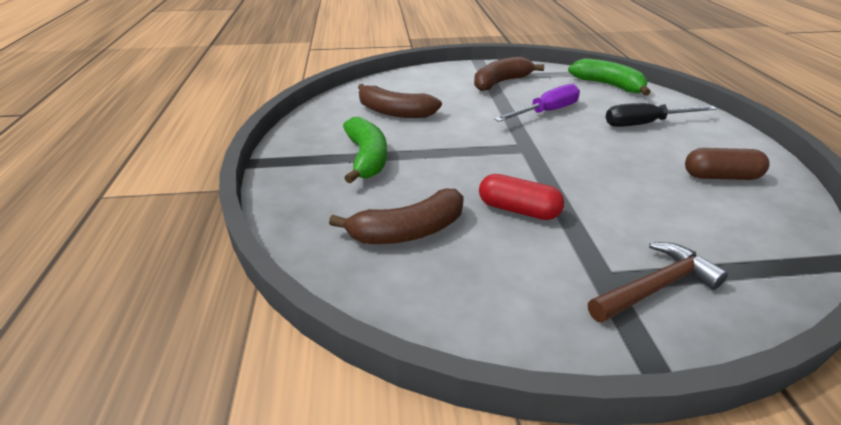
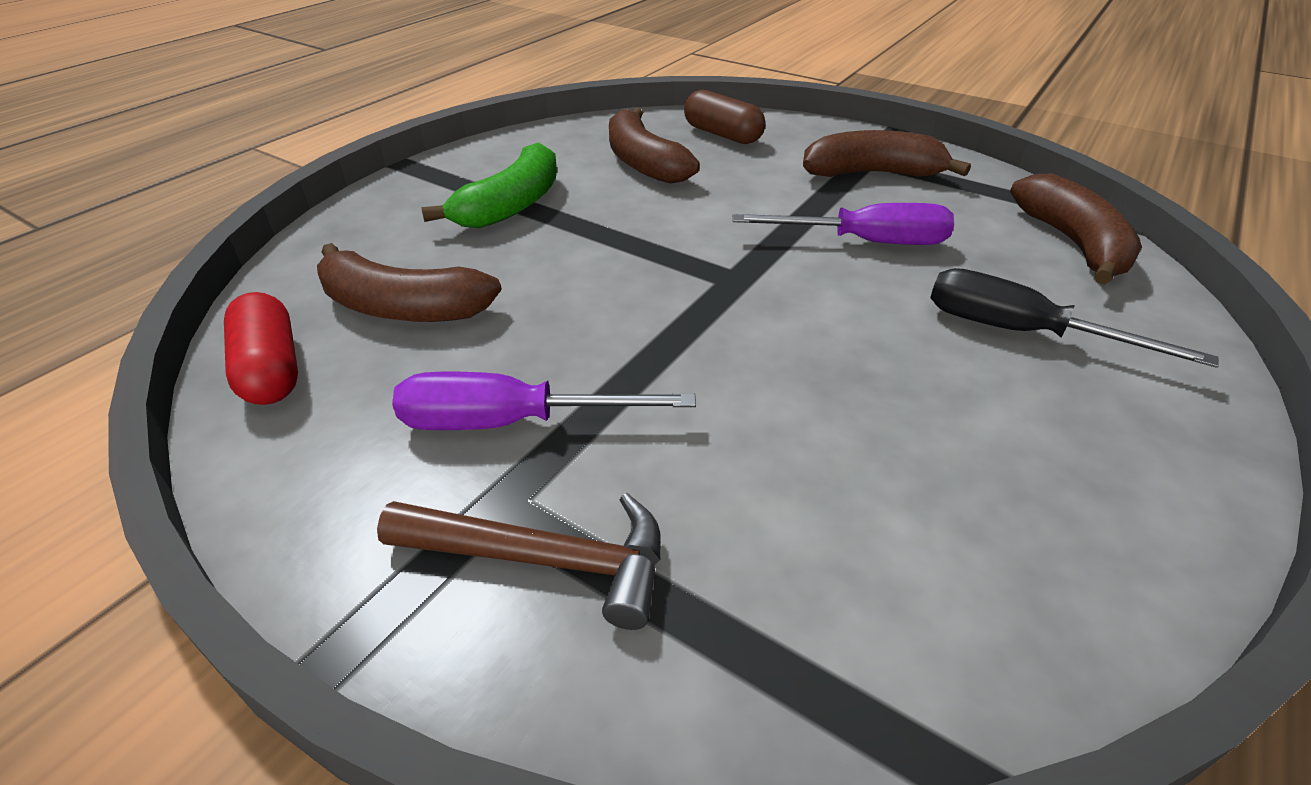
camera: 40 degrees right, 5 degrees up
(518, 210) = (565, 351): red capsule -> red capsule (271, 369)
(552, 249) = (511, 422): none -> purple screwdriver
(608, 85) = (1072, 243): green banana -> brown banana
(720, 176) = (1003, 486): brown capsule -> brown capsule (722, 135)

